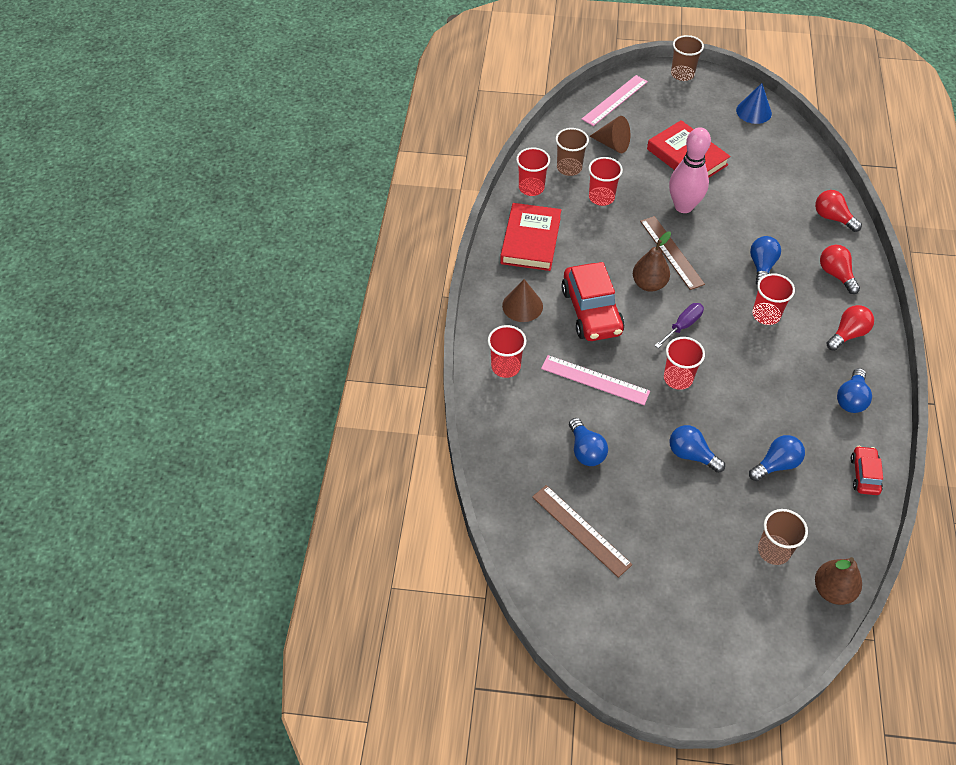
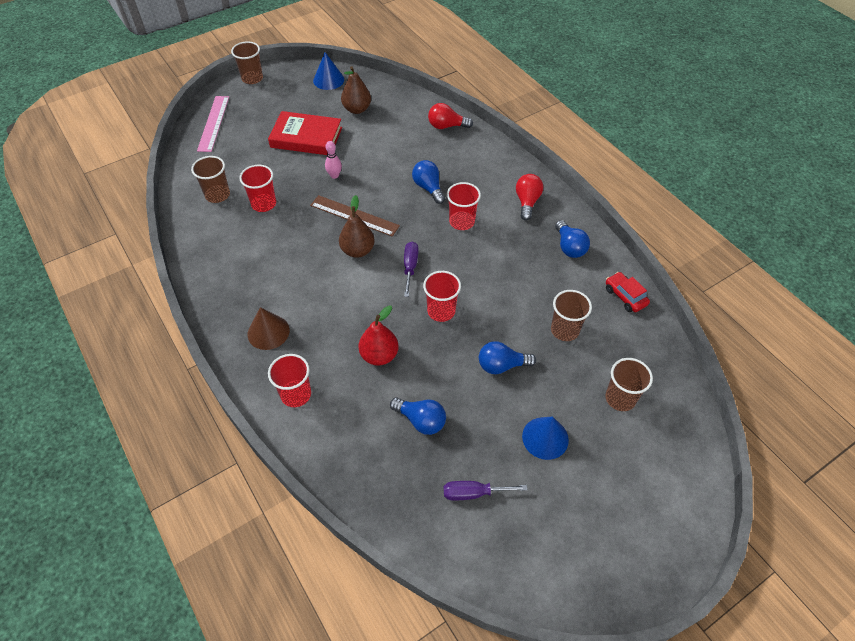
camera: 40 degrees left, 0 degrees up
(531, 188) = (197, 228): red cup -> none
(531, 240) = (231, 272): red book -> none
(581, 530) = (473, 493): brown ruler -> purple screwdriver
(591, 311) = (330, 300): red car -> none
(595, 380) = (379, 355): pink ruler -> red pear
(612, 144) = (239, 158): brown cone -> none
(676, 533) = (545, 438): none -> blue cone
(683, 206) = (334, 175): pink bowling pin -> pink bowling pin, size x0.47
(776, 464) = (564, 330): blue light bulb -> brown cup
(832, 590) = (682, 398): brown pear -> brown pear (357, 109)
(836, 274) = (483, 164): red light bulb -> none

